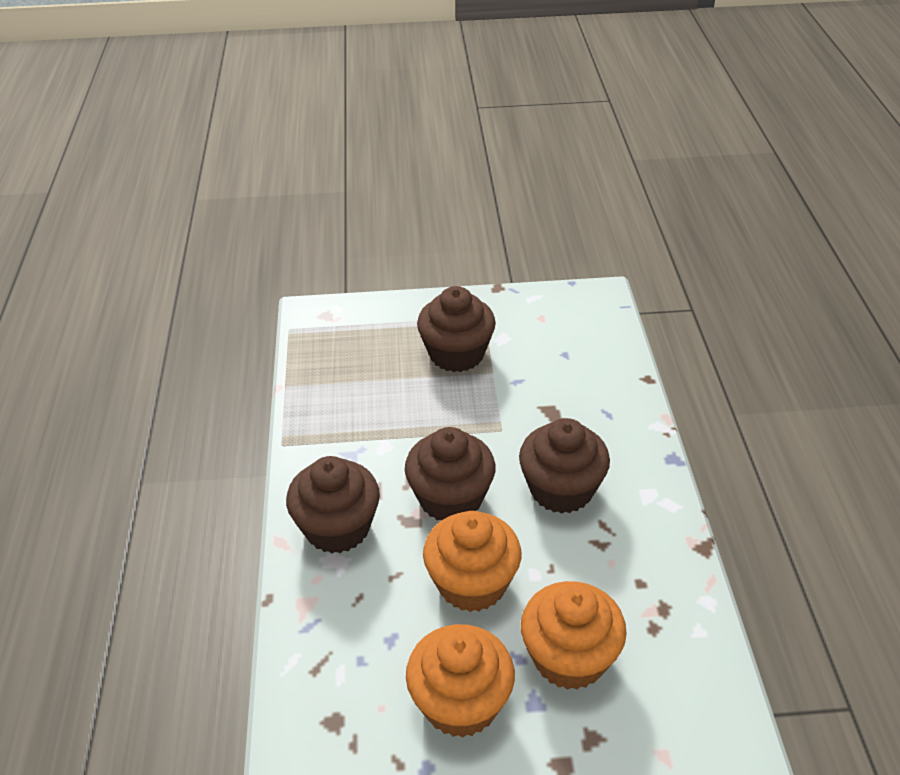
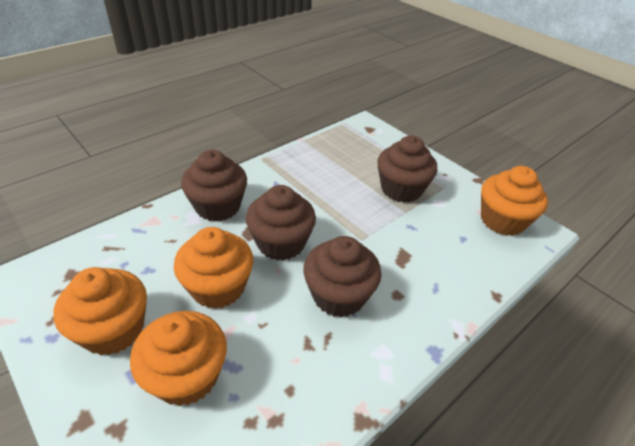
camera: 50 degrees right, 0 degrees up
(566, 311) = (502, 220): none -> orange cupcake

